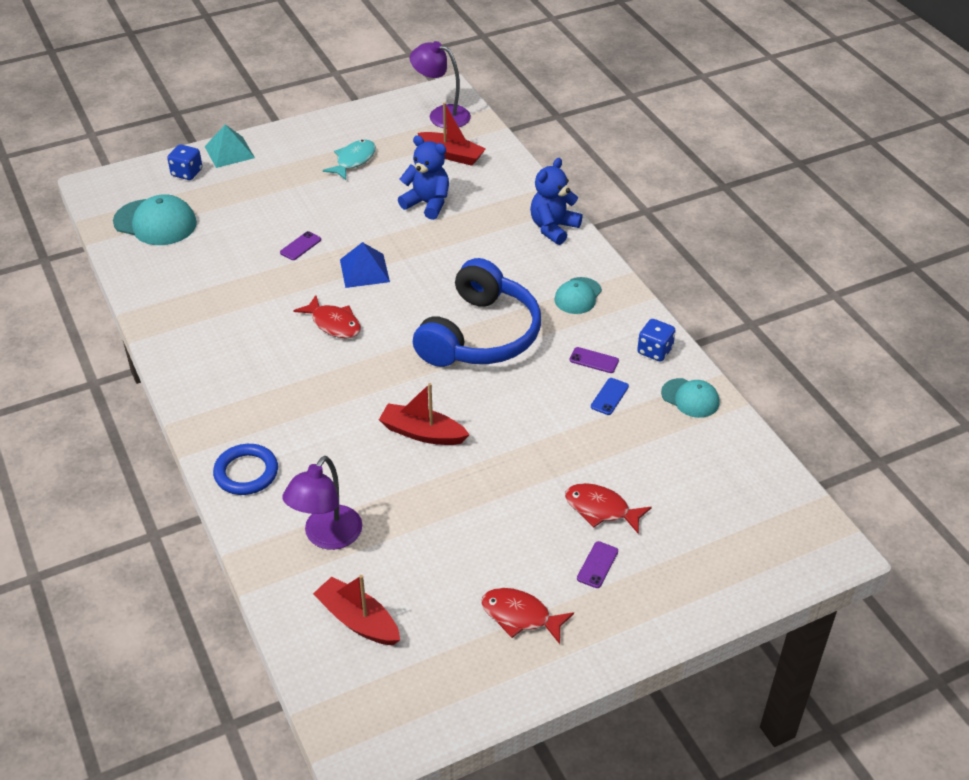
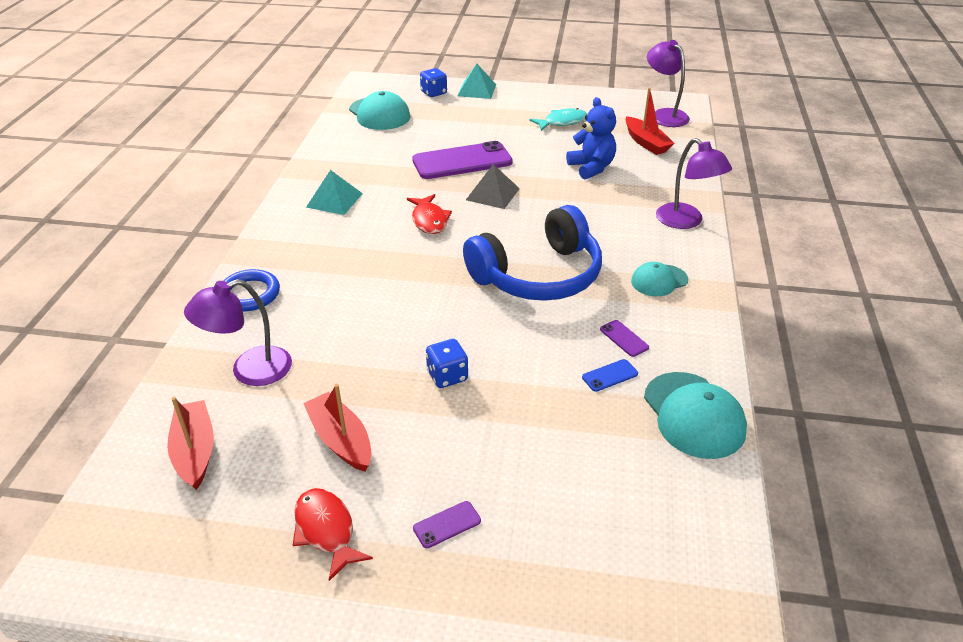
camera: 35 degrees right, 5 degrees down
(219, 342) = (334, 200): none -> turquoise pyramid
(300, 246) = (462, 161): purple phone -> purple phone, size x2.47
(364, 270) = (492, 194): blue pyramid -> grey pyramid
(422, 433) = (411, 328): red boat -> red boat (341, 440)
(553, 228) = (686, 221): blue teddy bear -> purple lamp
(601, 509) = (502, 473): red fish -> none
(654, 351) = (694, 356): blue dice -> blue dice (447, 376)
(690, 398) = (693, 415): turquoise cap -> turquoise cap, size x1.63

